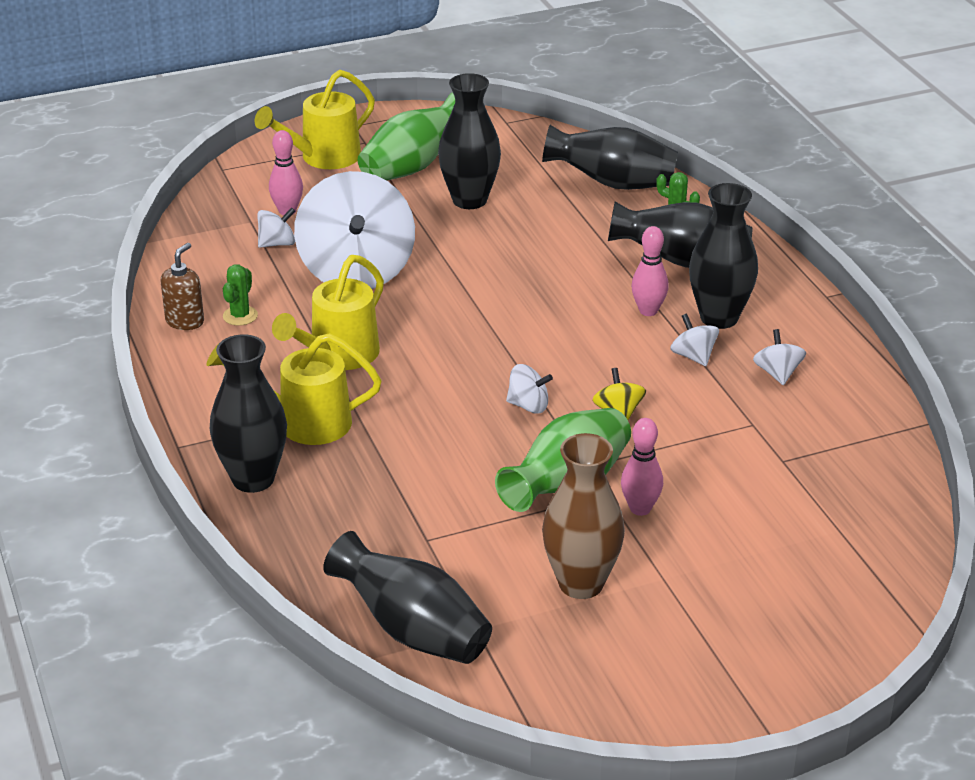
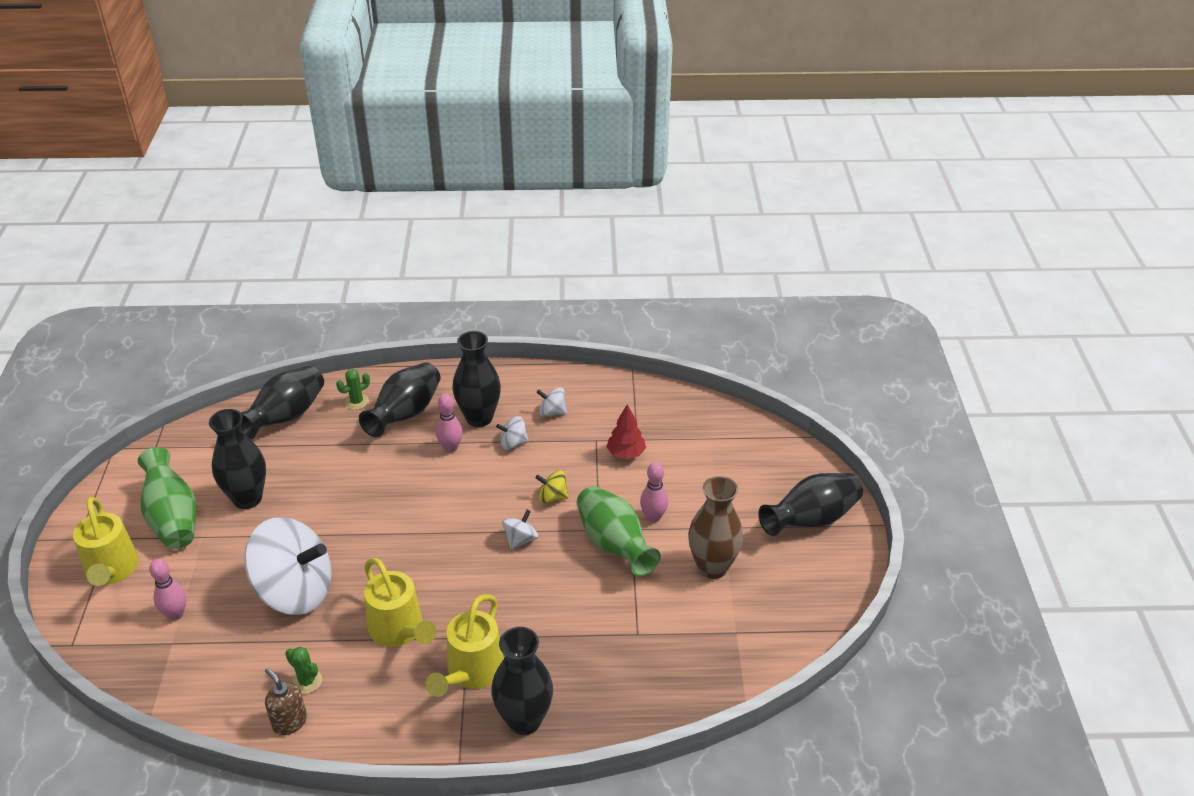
camera: 70 degrees left, 5 degrees up
(277, 244) = (219, 632): white spinning top -> none
(413, 631) = (726, 666): black vase -> black vase (811, 520)
(745, 457) = (626, 454): none -> red tree

